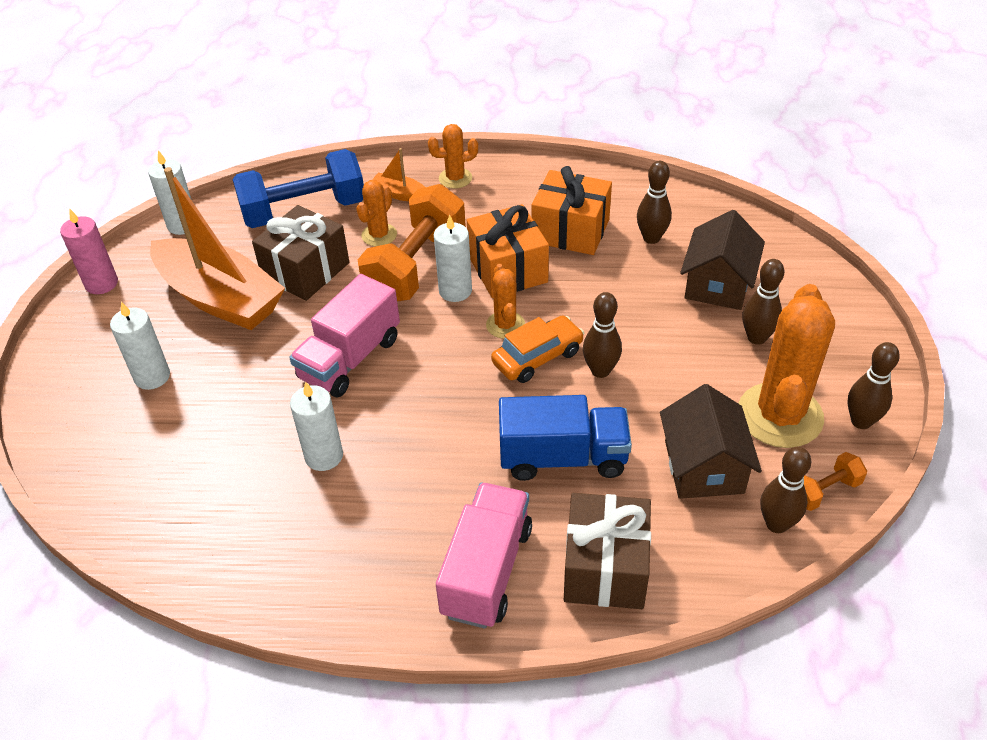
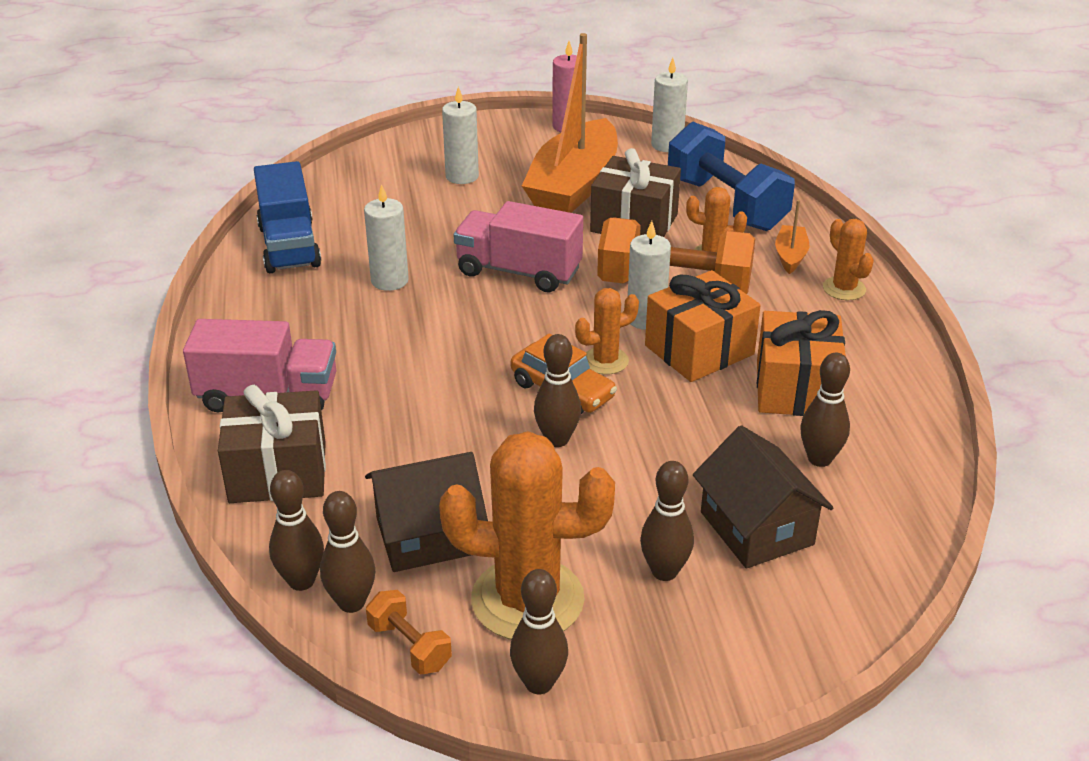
camera: 75 degrees right, 10 degrees down
(563, 457) = (418, 426): blue truck -> blue truck (289, 246)
(718, 284) = (756, 528): brown house -> brown house turned 60 degrees clockwise
(749, 557) = (301, 581): none -> brown bowling pin

